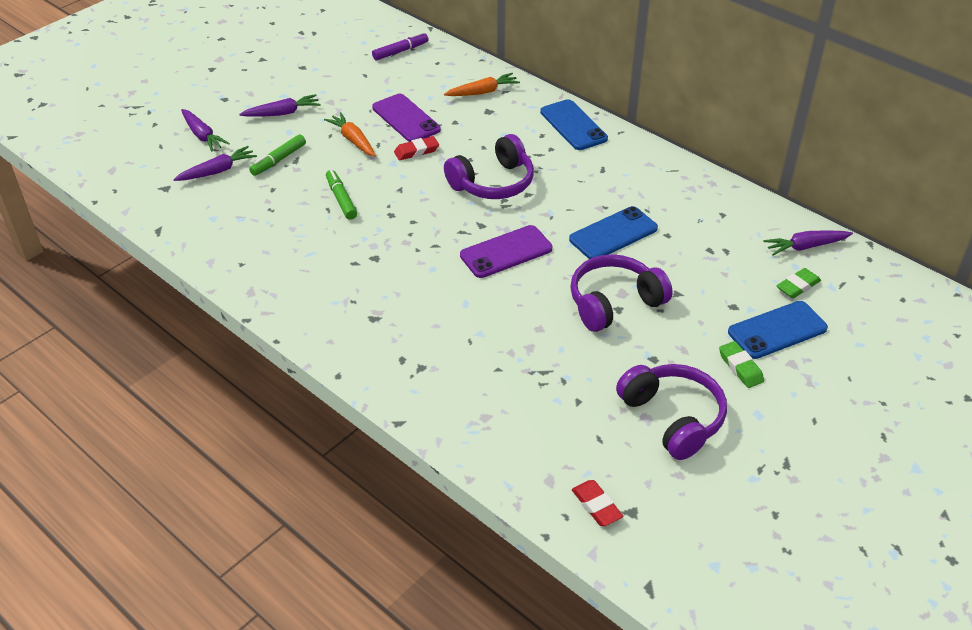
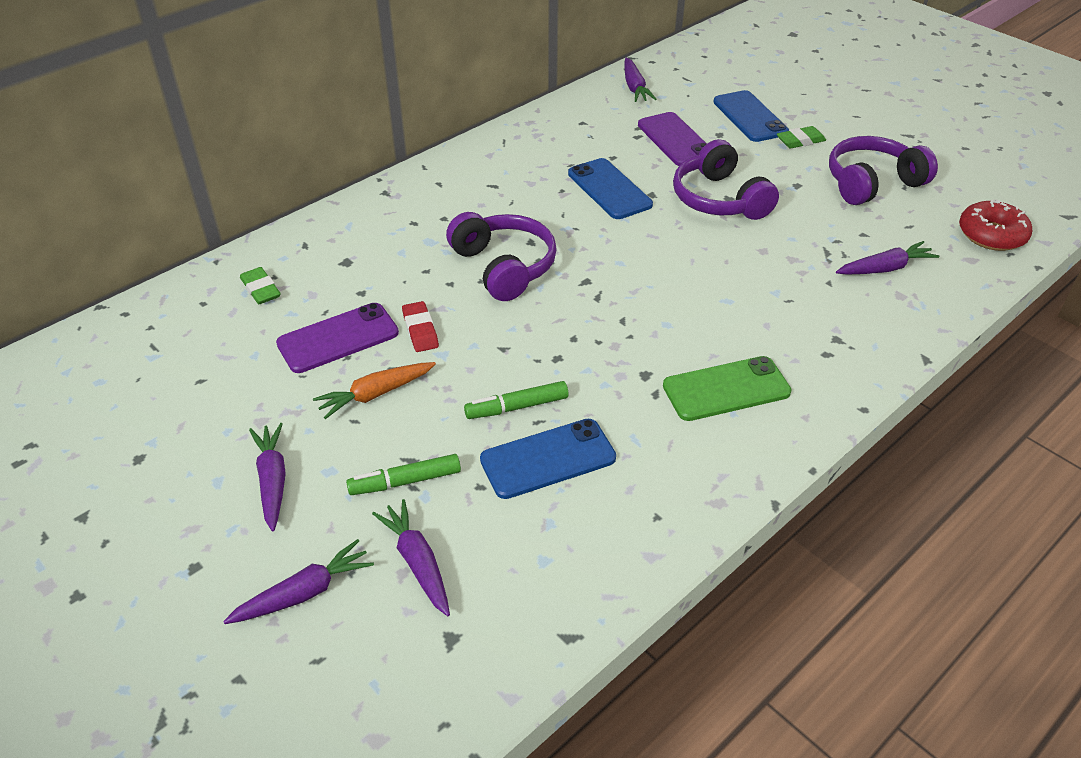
camera: 85 degrees left, 0 degrees up
(278, 160) = (405, 481): green marker -> green marker turned 120 degrees clockwise
(359, 299) = (726, 389): none -> green phone
(400, 51) = (151, 339): purple marker -> none
(482, 92) = (299, 264): orange carrot -> none
(506, 252) = (637, 265): purple phone -> purple phone (675, 140)
(524, 410) = (885, 268): none -> purple carrot
(573, 125) = (400, 198): blue phone -> blue phone (548, 459)
(596, 506) = (991, 235): red eraser -> red donut
(798, 286) = (690, 99): green eraser -> green eraser (261, 289)

